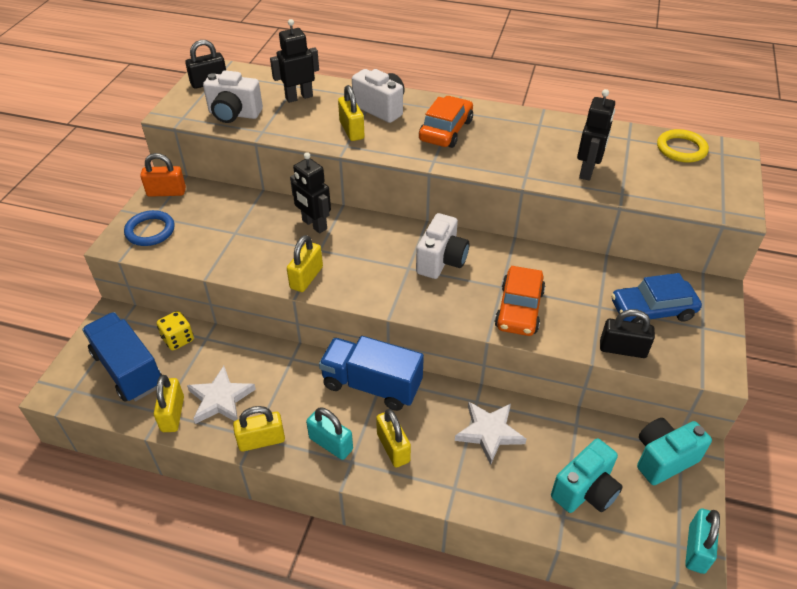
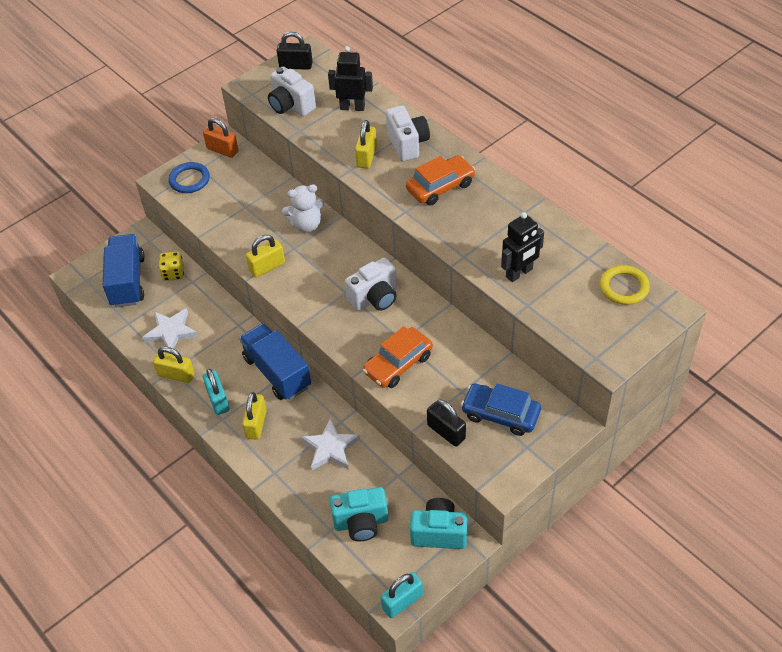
camera: 35 degrees right, 5 degrees up
(173, 414) = (134, 328): yellow padlock -> none
(314, 225) = (306, 225): black robot -> white teddy bear

